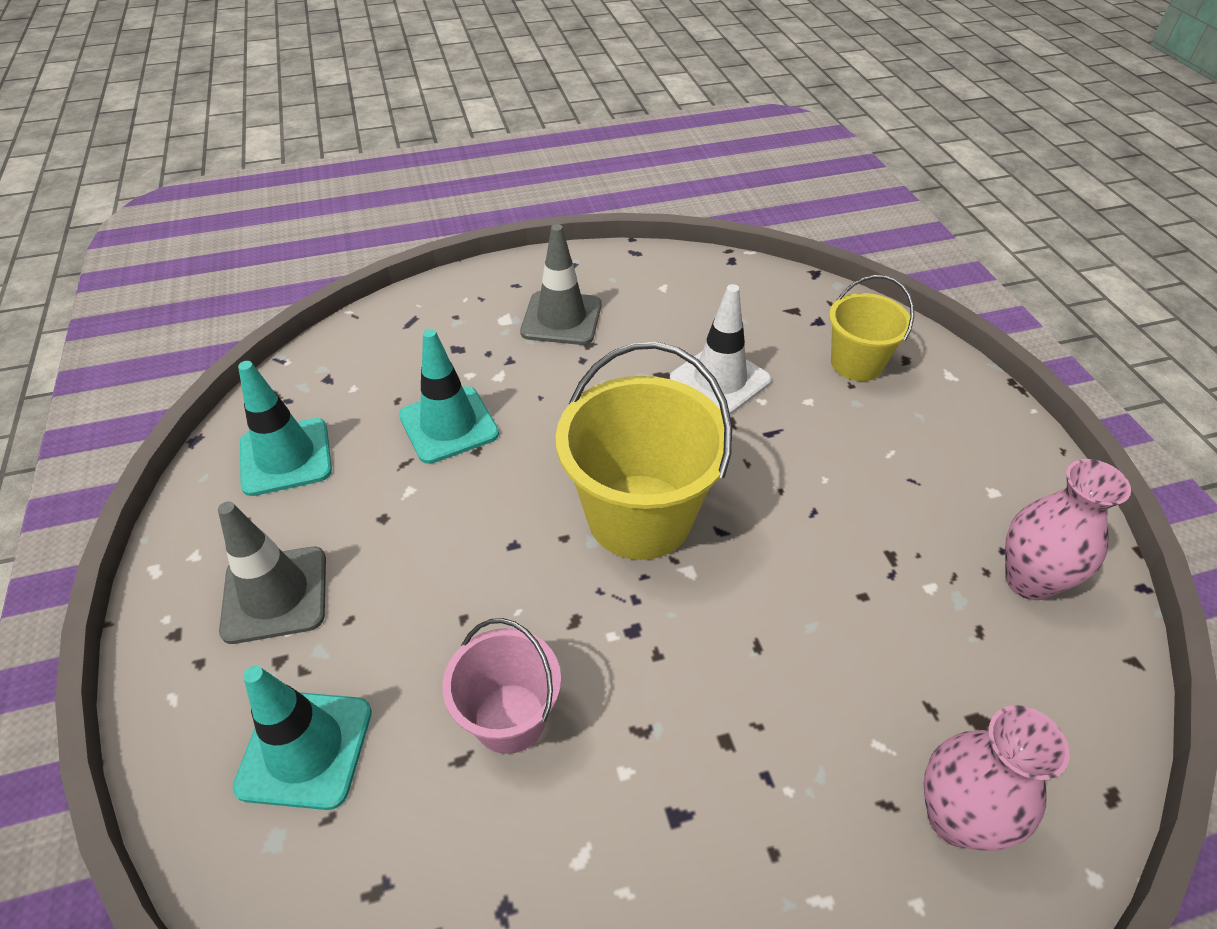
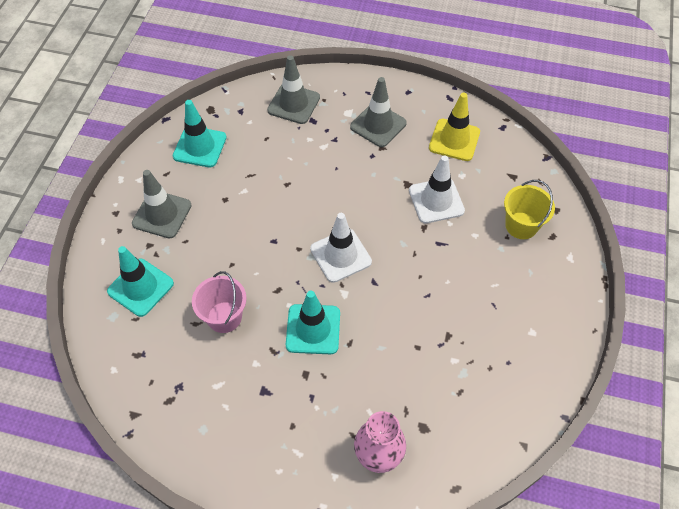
camera: 30 degrees right, 10 degrees up
(411, 338) = (293, 104): none -> grey traffic cone
(449, 425) = (282, 163): turquoise traffic cone -> turquoise traffic cone (313, 329)
(639, 516) = (340, 255): yellow bucket -> white traffic cone
(682, 297) = (454, 140): none -> yellow traffic cone
(1029, 580) = (507, 383): pink vase -> none

